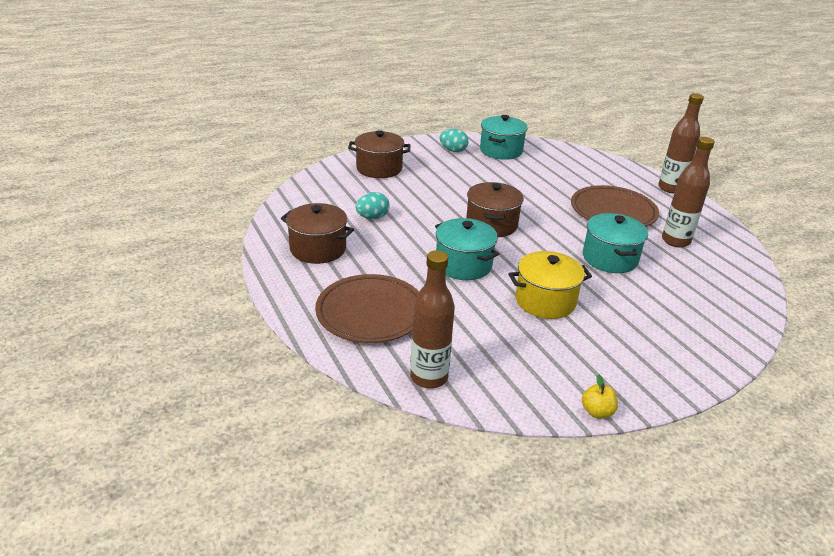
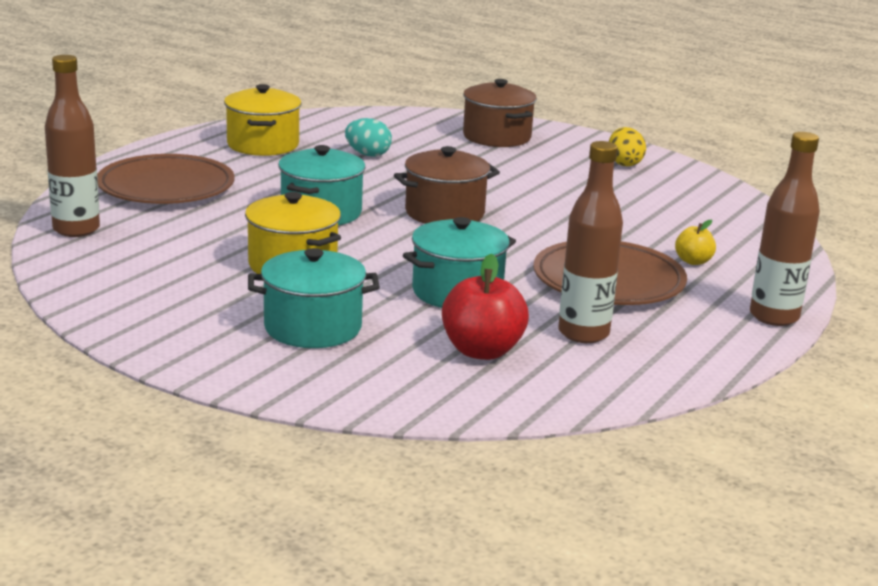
camera: 60 degrees right, 10 degrees down
(318, 249) = (263, 145): brown pot -> yellow pot
(453, 150) = (624, 163): turquoise egg -> yellow egg
(501, 151) = (680, 189): turquoise pot -> turquoise pot (313, 327)
(597, 412) = (86, 317): yellow apple -> yellow apple (693, 261)
(689, 276) = (482, 351): none -> red apple

